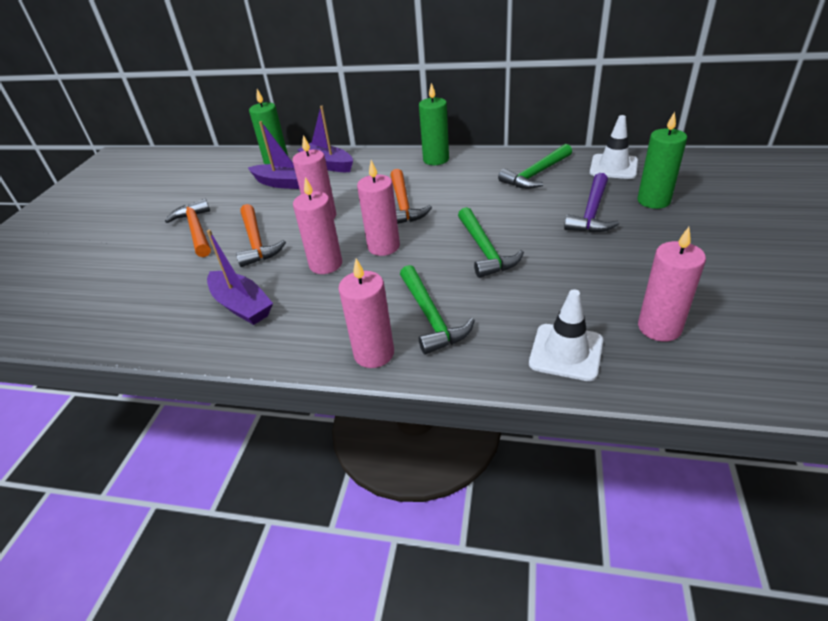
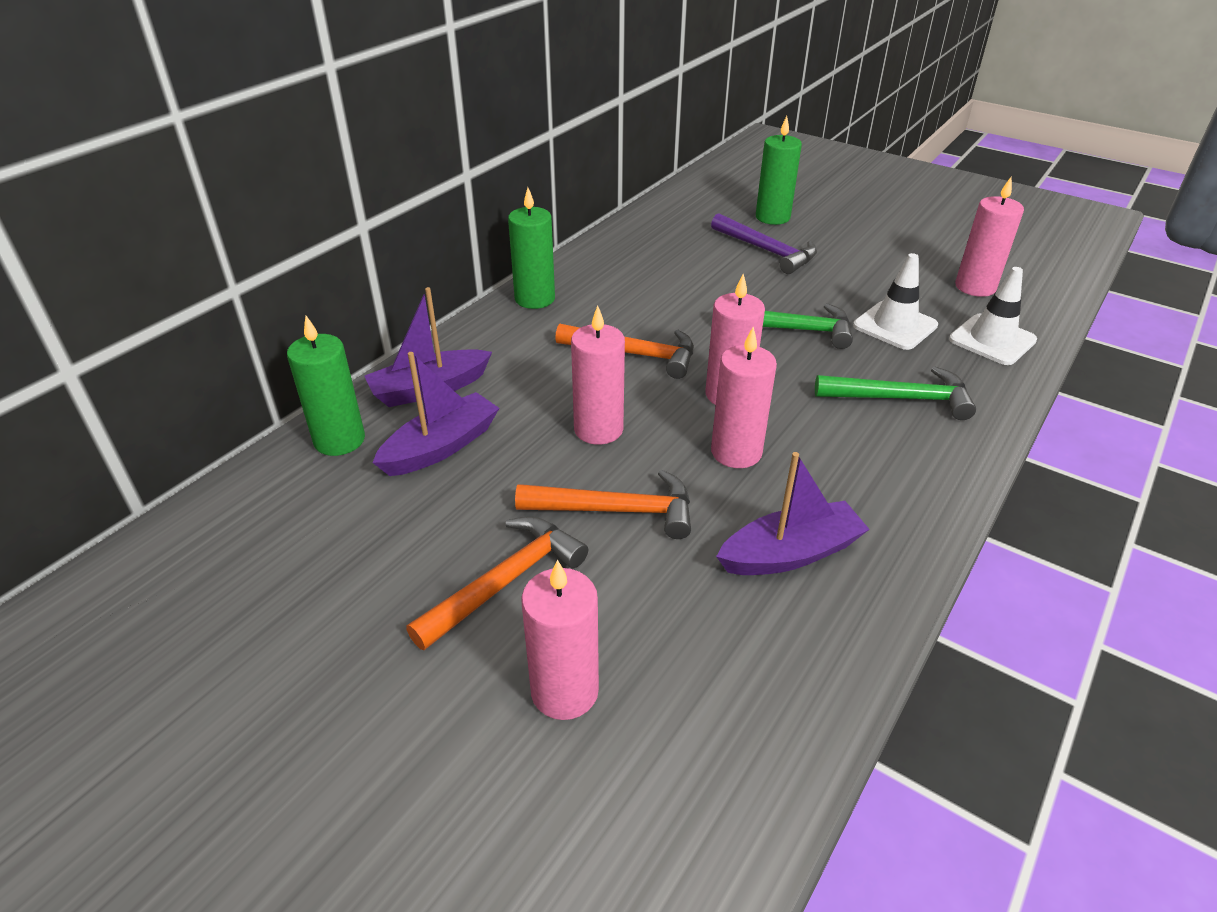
camera: 70 degrees left, 0 degrees up
(196, 230) = (505, 581): orange hammer -> orange hammer turned 135 degrees clockwise
(374, 353) = (951, 454): pink candle -> pink candle (564, 691)
(536, 174) = (654, 251): green hammer -> none
(613, 167) = (686, 210): white traffic cone -> white traffic cone (895, 326)

